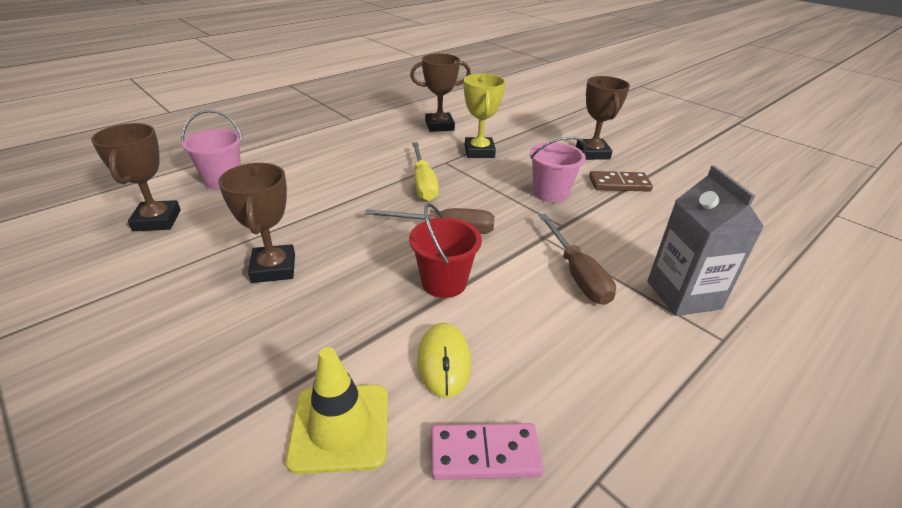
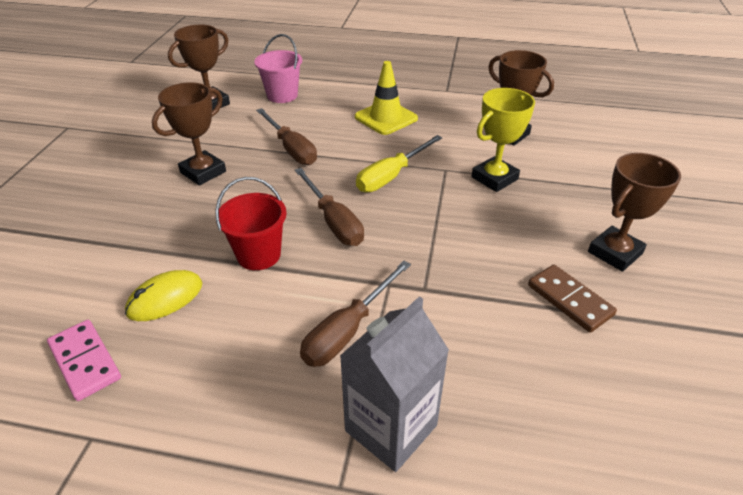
camera: 55 degrees right, 5 degrees up
(316, 209) = (291, 149): none -> brown screwdriver
(340, 427) = (74, 281): yellow traffic cone -> yellow traffic cone (386, 118)
(550, 193) = (477, 256): pink bucket -> none

